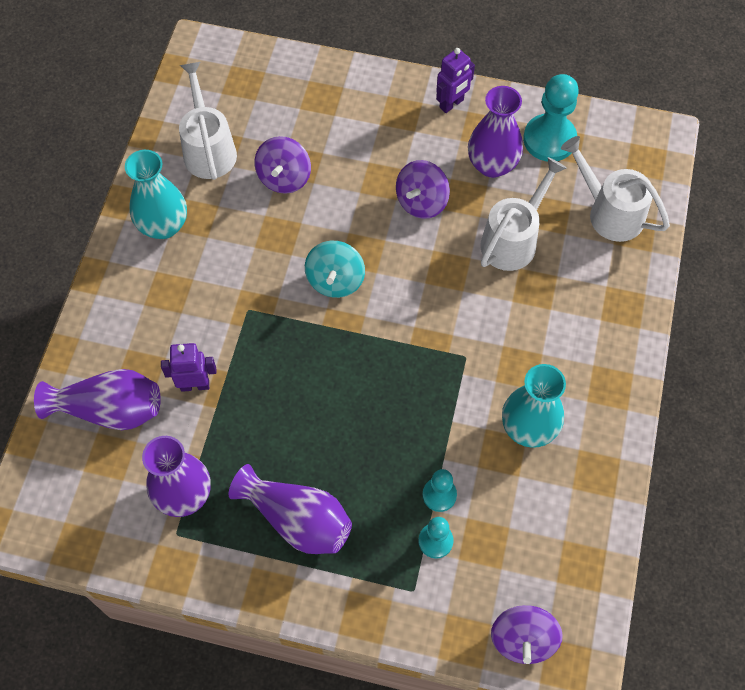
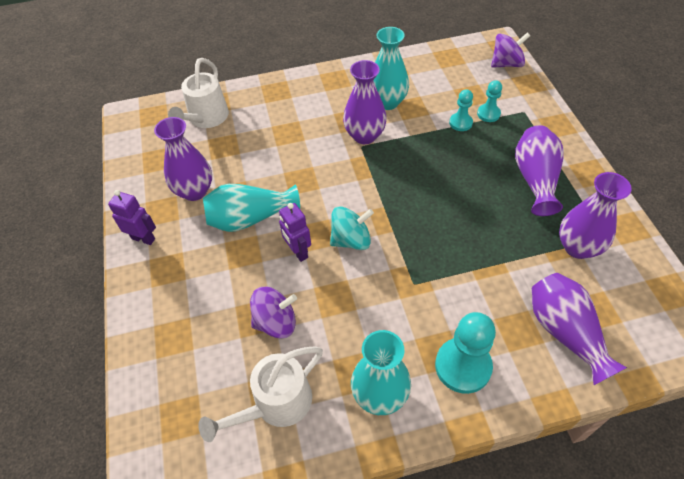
camera: 115 degrees left, 10 degrees down
(195, 385) = (499, 285): purple robot -> purple robot (298, 252)
(421, 202) = (250, 218): purple spinning top -> turquoise vase
(481, 369) = (364, 136): none -> purple vase
(513, 239) = (255, 156): white watering can -> none
(549, 139) = (155, 168): turquoise pawn -> turquoise pawn (463, 366)

